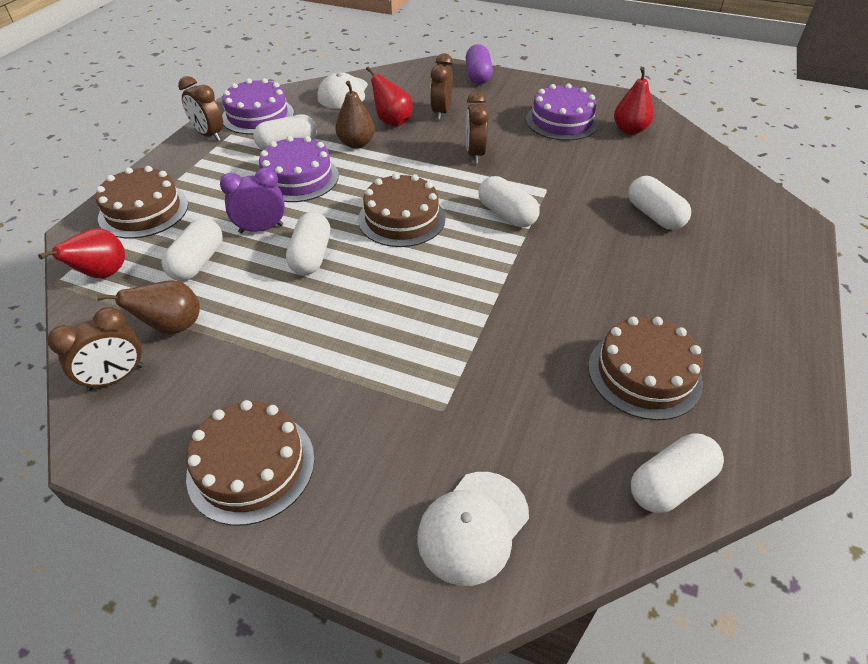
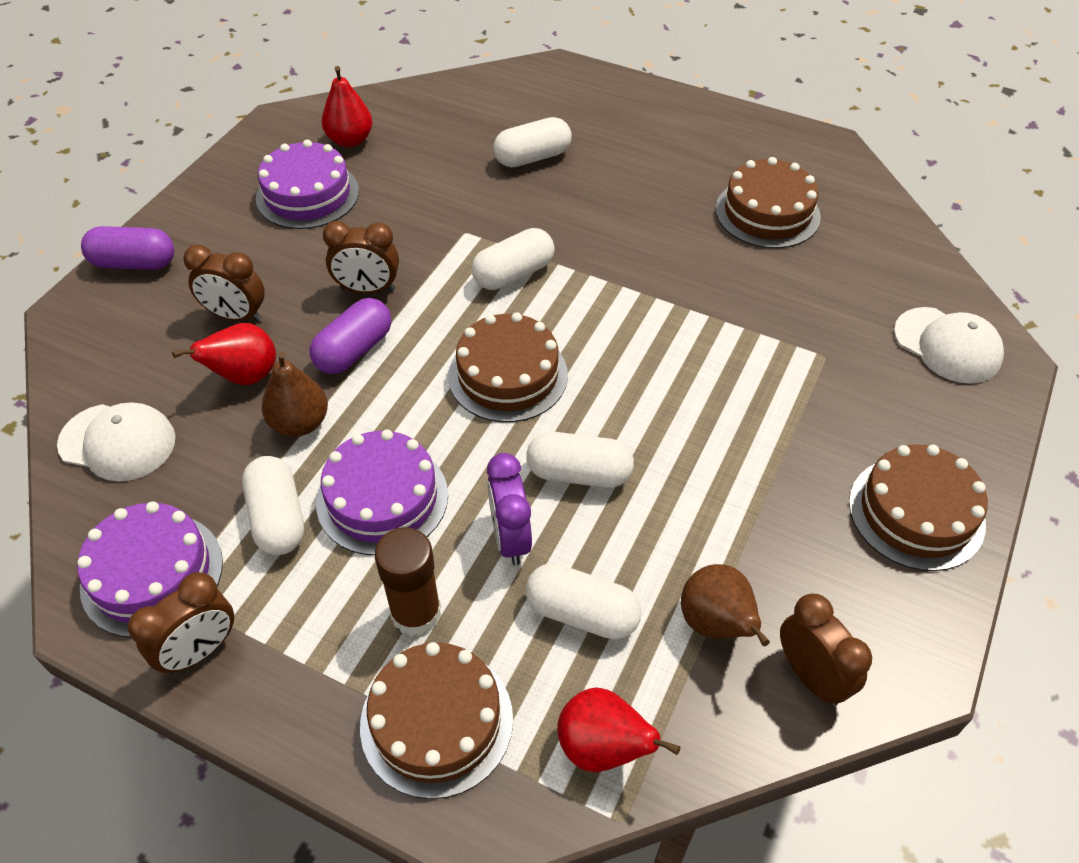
camera: 85 degrees left, 5 degrees up
(214, 197) = (416, 613): none -> brown glue stick
(418, 155) = (354, 350): none -> purple capsule
(670, 484) = (884, 223): white capsule -> none

